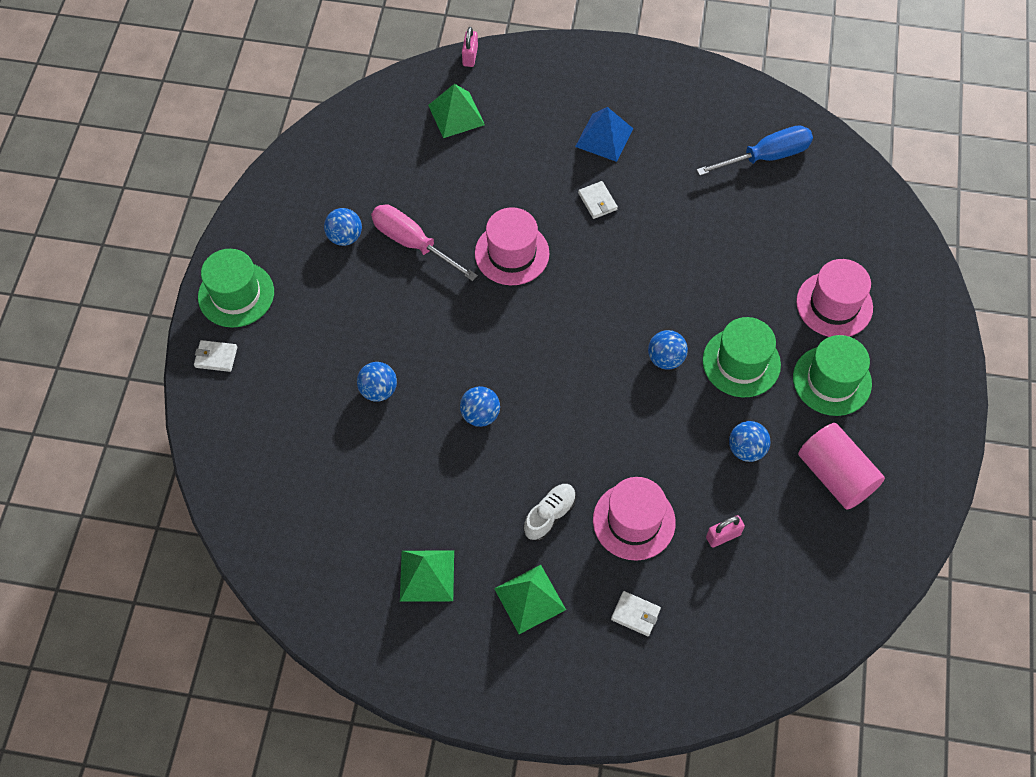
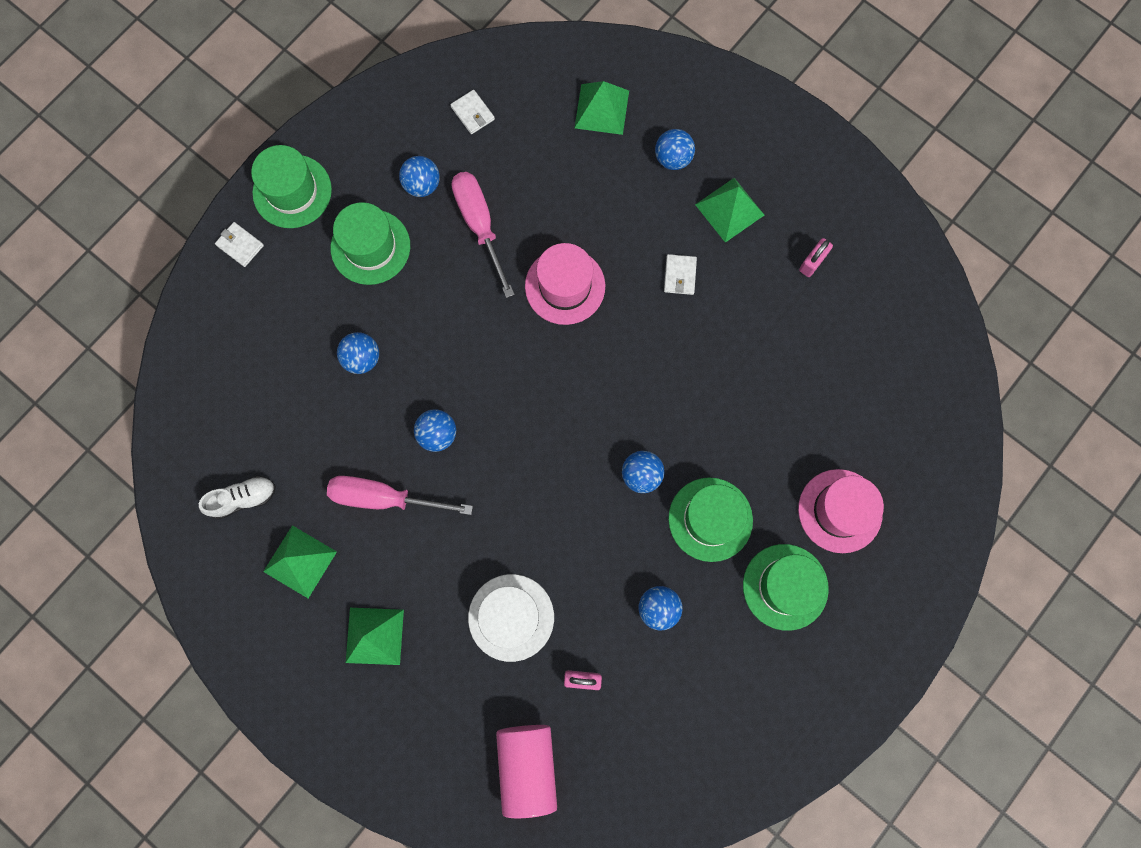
camera: 30 degrees right, 15 degrees up
(331, 303) = (370, 247): none -> green hat
(466, 487) = (383, 498): none -> pink screwdriver
(470, 56) = (653, 51): pink padlock -> pink padlock (812, 262)
(536, 123) = (673, 158): none -> blue ball
(549, 515) = (440, 567): white shoe -> white shoe (243, 498)
(604, 137) = (729, 210): blue pyramid -> green pyramid
(634, 521) = (511, 617): pink hat -> white hat
(635, 614) = (457, 705): white wallet -> white wallet (472, 113)
(767, 156) = (878, 317): blue screwdriver -> none
(835, 475) = (725, 682): pink cylinder -> pink cylinder (527, 766)

